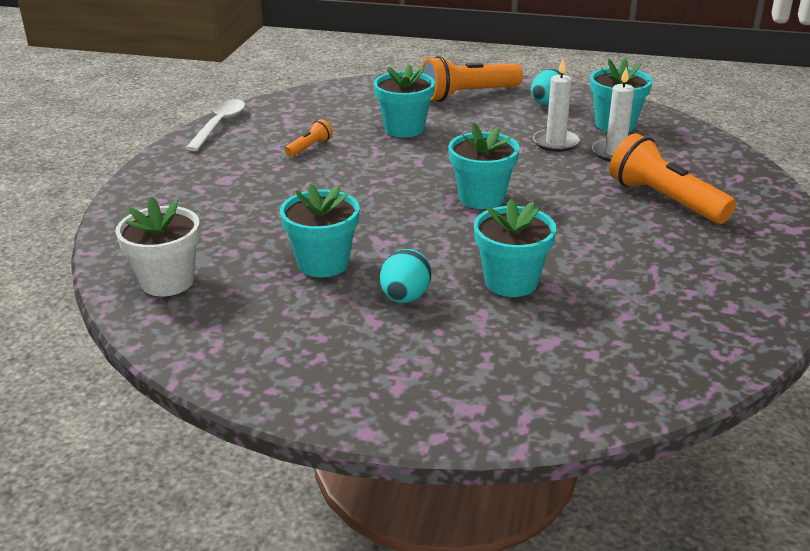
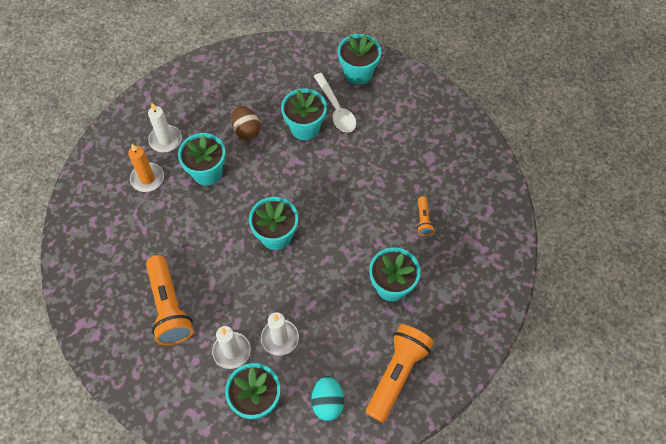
camera: 140 degrees right, 30 degrees up
(167, 281) = (358, 73): white flower pot -> turquoise flower pot
(219, 125) = (506, 207): white spoon -> white spoon (336, 109)
(405, 297) = (246, 130): turquoise egg -> brown egg
(542, 344) = (165, 140): none -> white candle
(609, 314) = (147, 178): none -> orange candle
(664, 200) = (169, 307): orange flashlight -> orange flashlight turned 60 degrees clockwise

